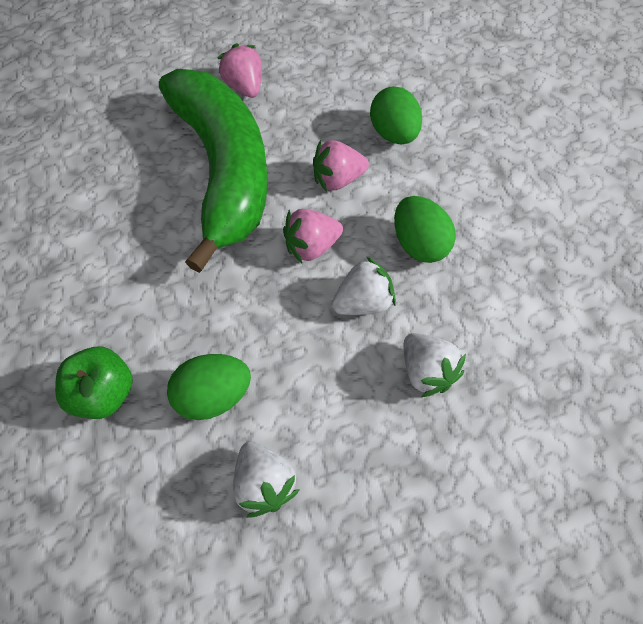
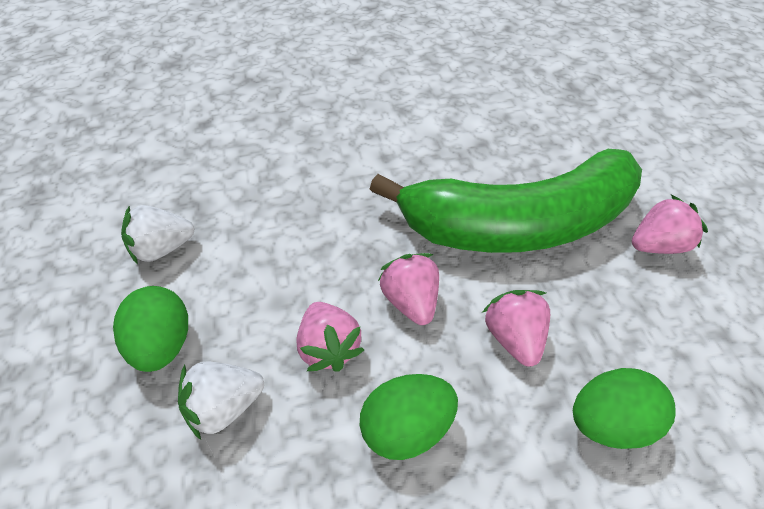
camera: 95 degrees right, 10 degrees down
(104, 393) = (278, 148): green apple -> none
(214, 396) = (255, 214): green egg -> green egg (163, 343)
(363, 302) = (329, 347): white strawberry -> pink strawberry

